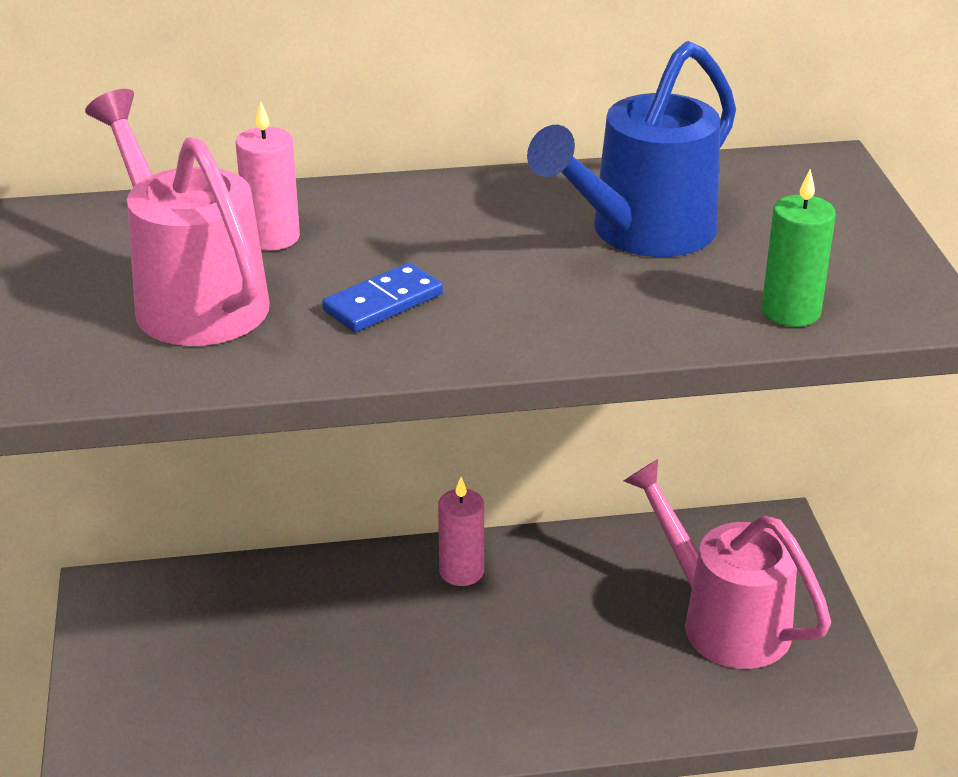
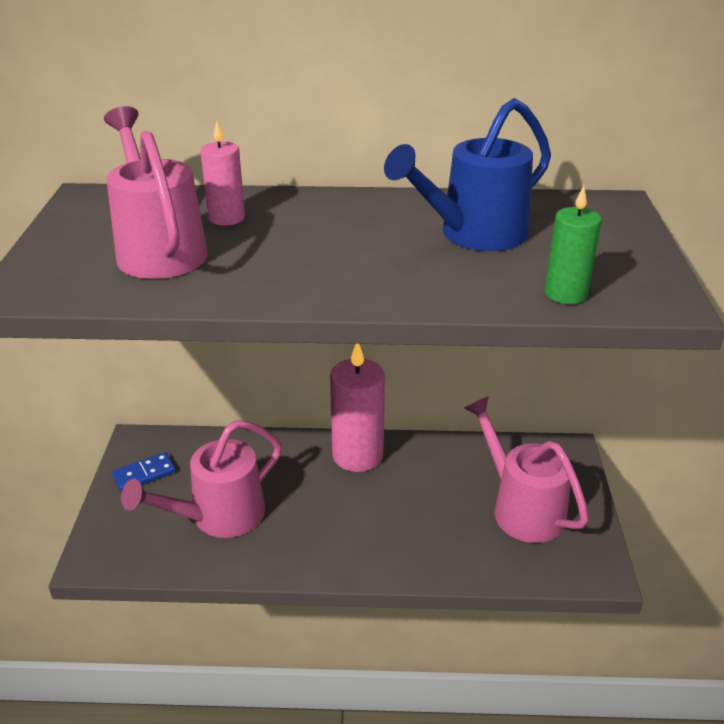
camera: 10 degrees right, 0 degrees up
(271, 692) = (218, 517): none -> pink watering can
(383, 302) = (281, 263): blue domino -> blue domino (144, 474)
(461, 571) = (357, 455): pink candle -> pink candle, size x1.77

